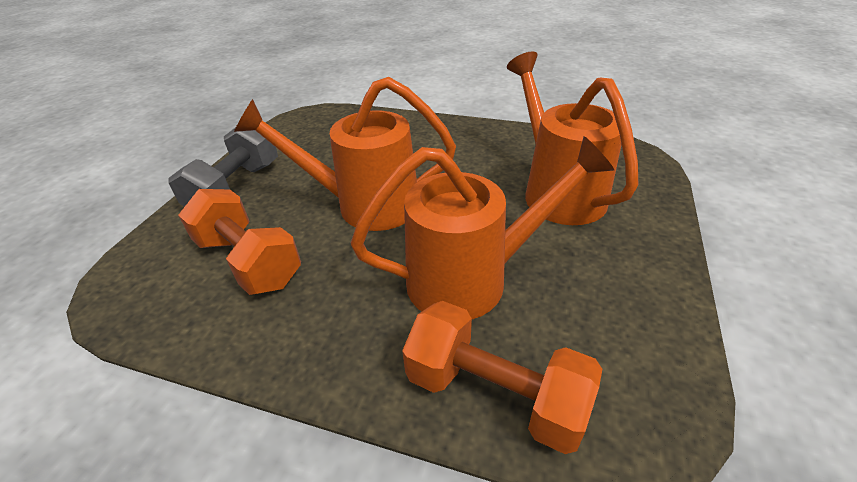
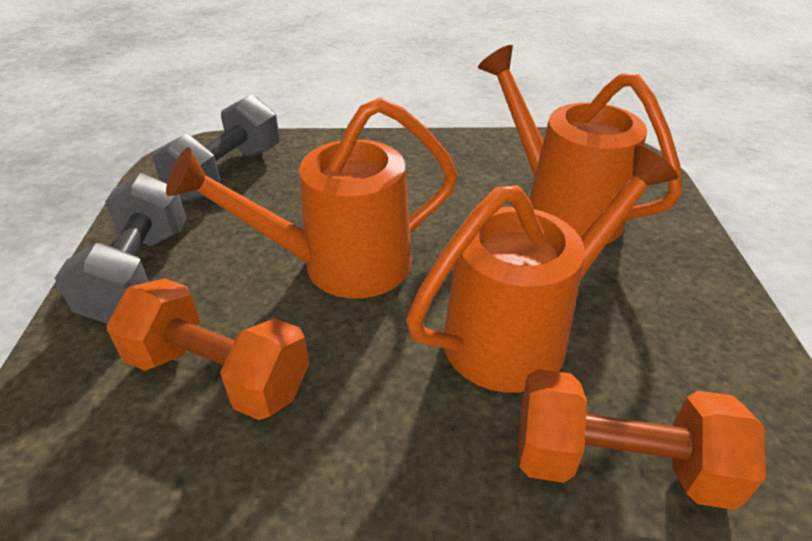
camera: 20 degrees left, 0 degrees up
(324, 132) = (227, 173): none -> grey dumbbell

